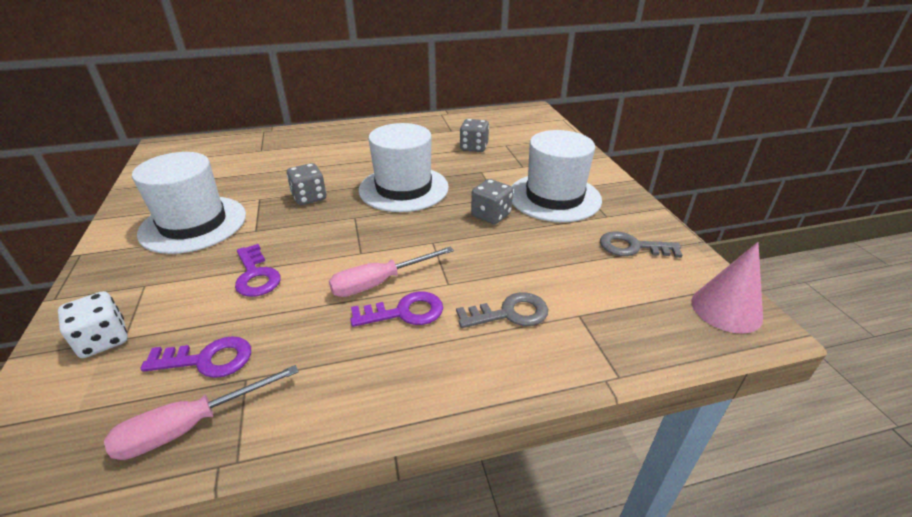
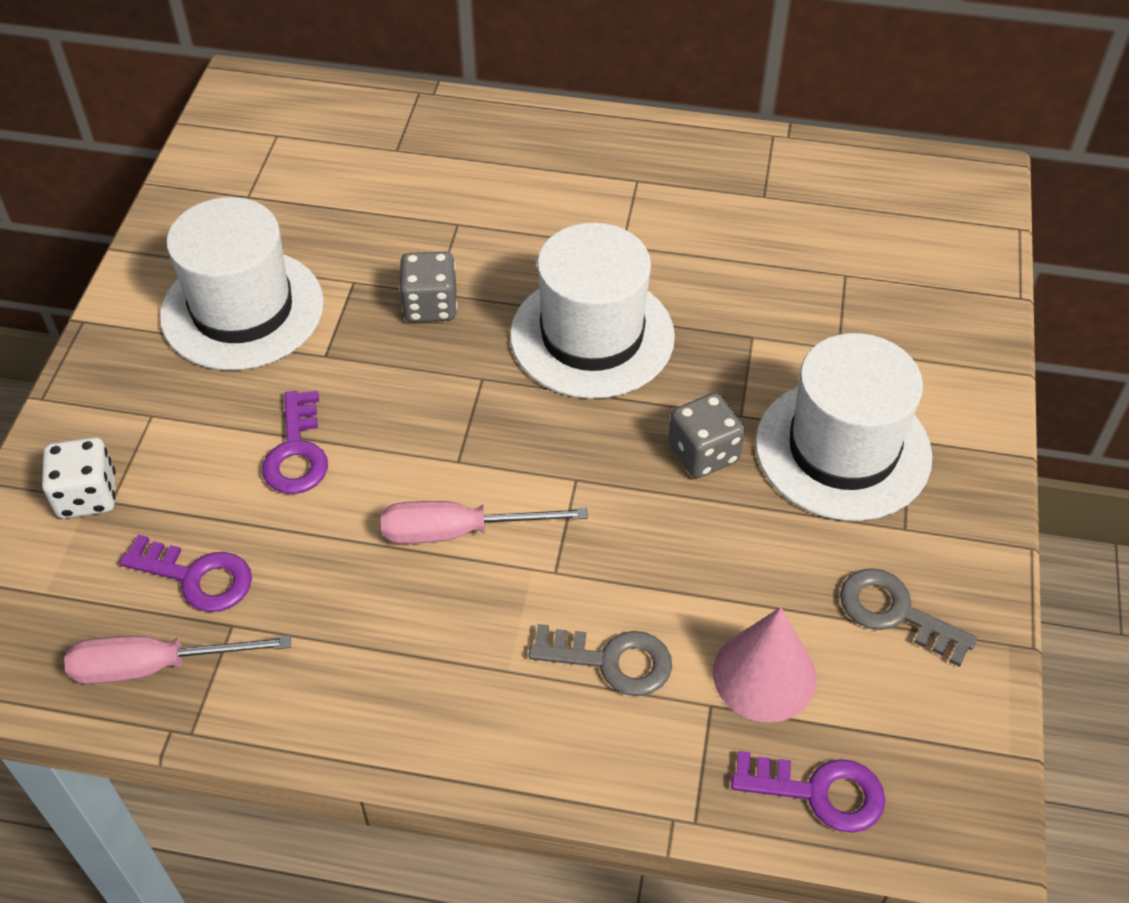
camera: 25 degrees right, 15 degrees up
(404, 312) = (468, 600): purple key -> purple key (819, 792)
(474, 147) = (778, 263): grey dice -> none
(726, 309) = (947, 788): pink cone -> pink cone (764, 675)

